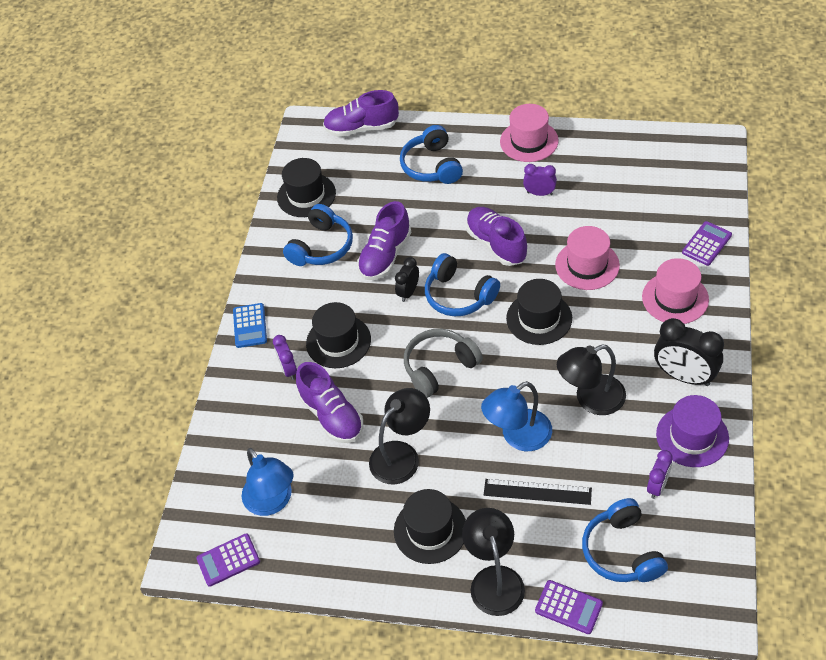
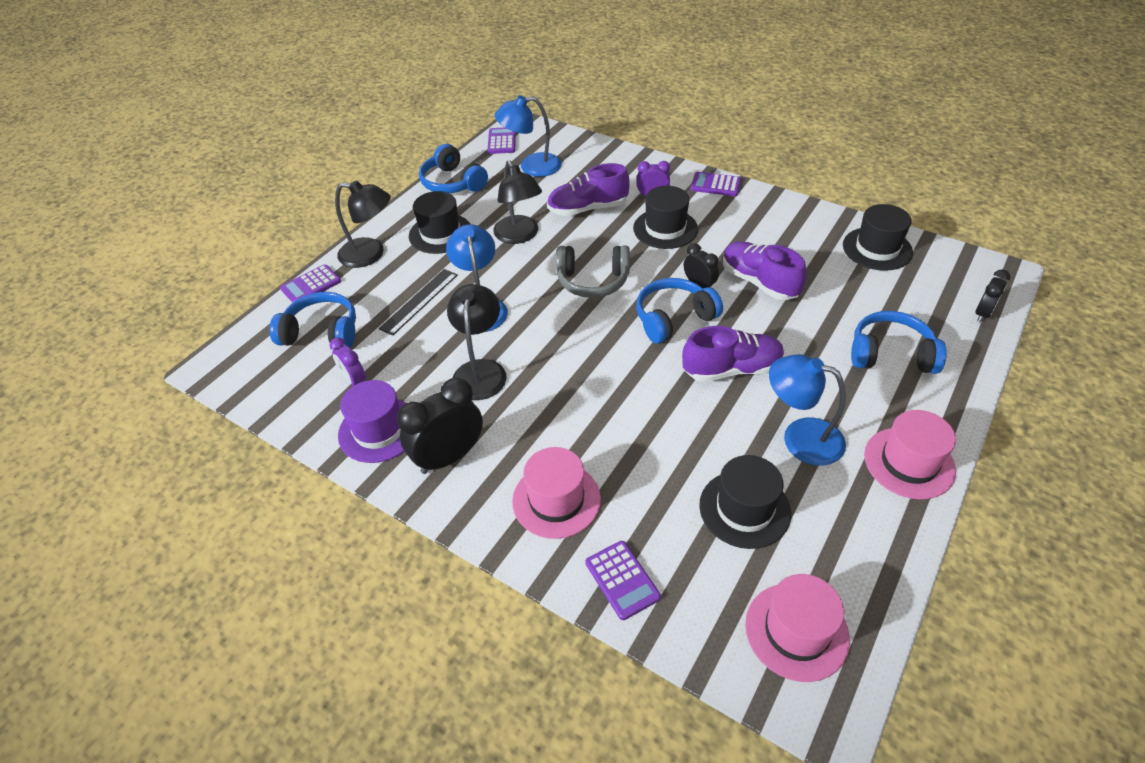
camera: 110 degrees right, 5 degrees down
(250, 326) = (715, 185): blue calculator -> purple calculator
(321, 247) = (794, 243): blue headphones -> blue headphones (453, 183)
(361, 128) = (982, 313): purple shoe -> black clock
(439, 367) = (593, 281): grey headphones -> grey headphones turned 105 degrees clockwise
(539, 193) = (800, 437): purple clock -> blue lamp
(539, 318) = (605, 368): black hat -> black hat (744, 509)
(587, 265) = (656, 437): pink hat -> pink hat (796, 631)

